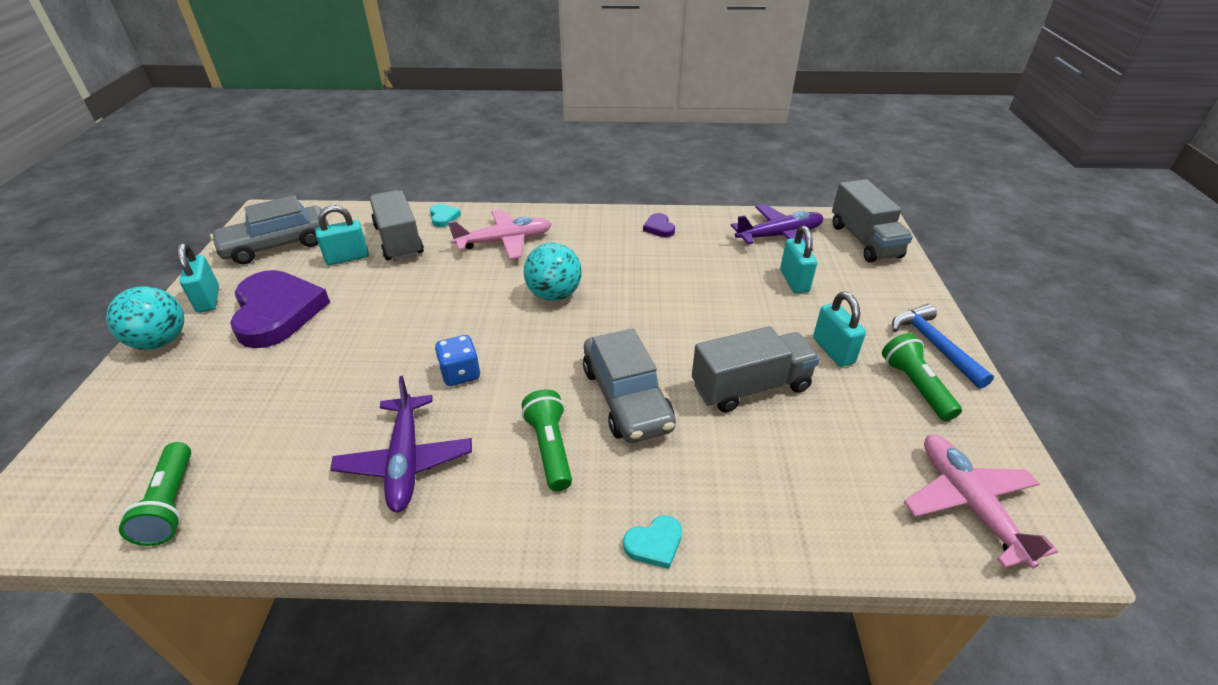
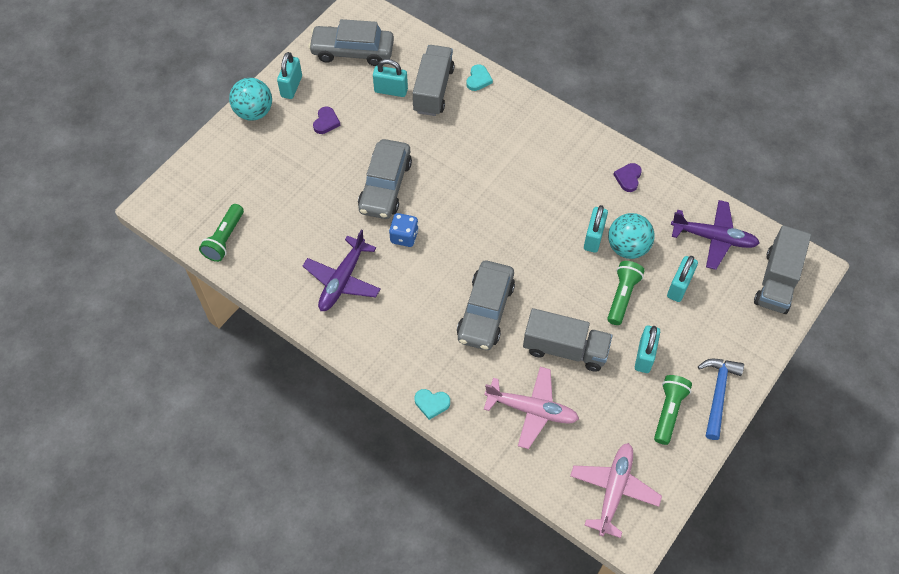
camera: 35 degrees right, 20 degrees up
(277, 312) = (326, 122): purple heart -> purple heart, size x0.41
(399, 337) = (385, 186): none -> grey car
(505, 241) = (505, 131): pink plane -> pink plane (532, 410)
(550, 448) = (419, 318): green flashlight -> green flashlight (622, 296)
(554, 295) = (502, 203): turquoise ball -> turquoise ball (627, 247)
(675, 281) = (593, 237): none -> turquoise padlock

